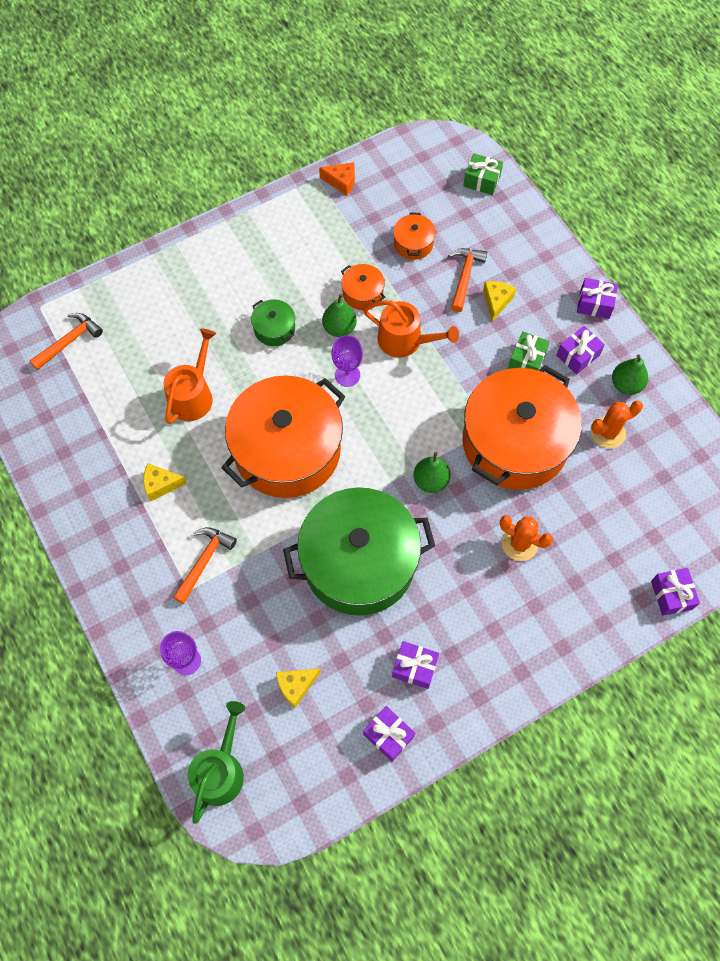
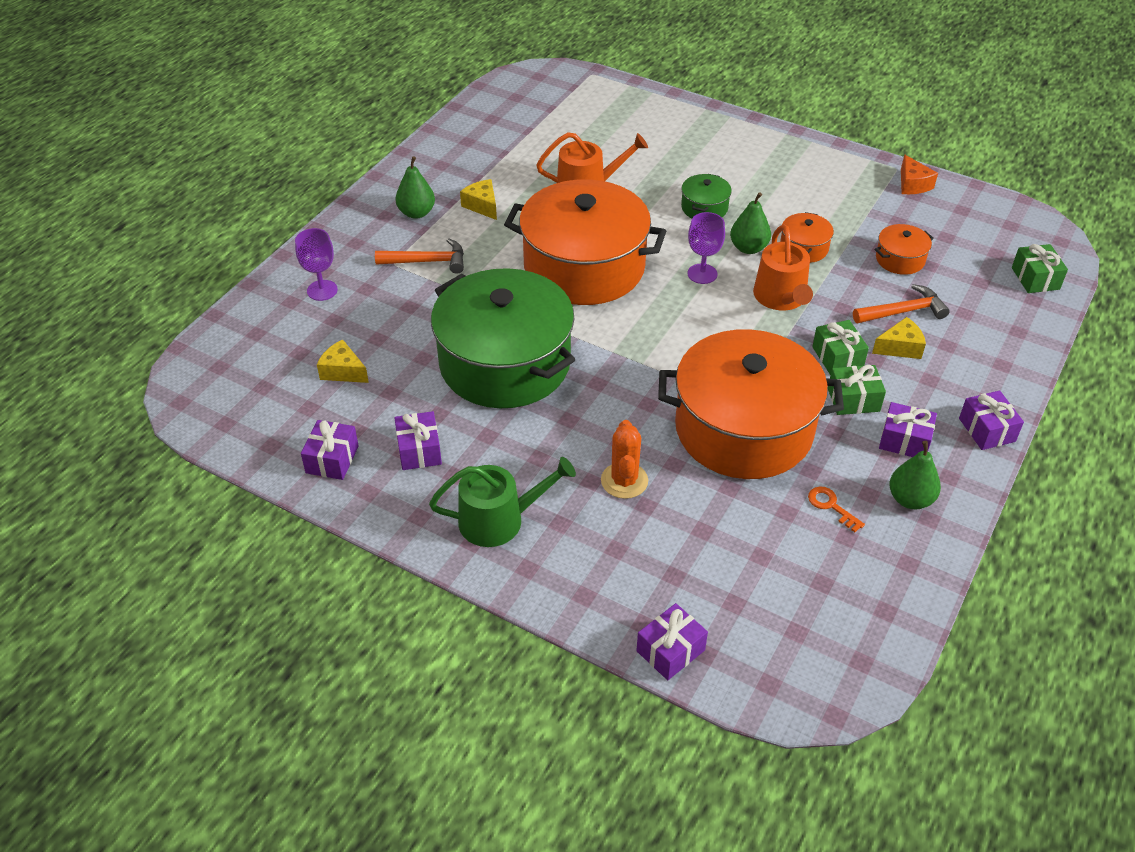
camera: 60 degrees right, 20 degrees down
(69, 341) = (574, 101): orange hammer -> none
(220, 771) = (228, 355): green watering can -> green watering can (499, 520)
(430, 481) = (638, 380): green pear -> green pear (416, 213)
(483, 344) = (837, 357): none -> green gift
(608, 433) = (831, 506): orange cactus -> orange key

